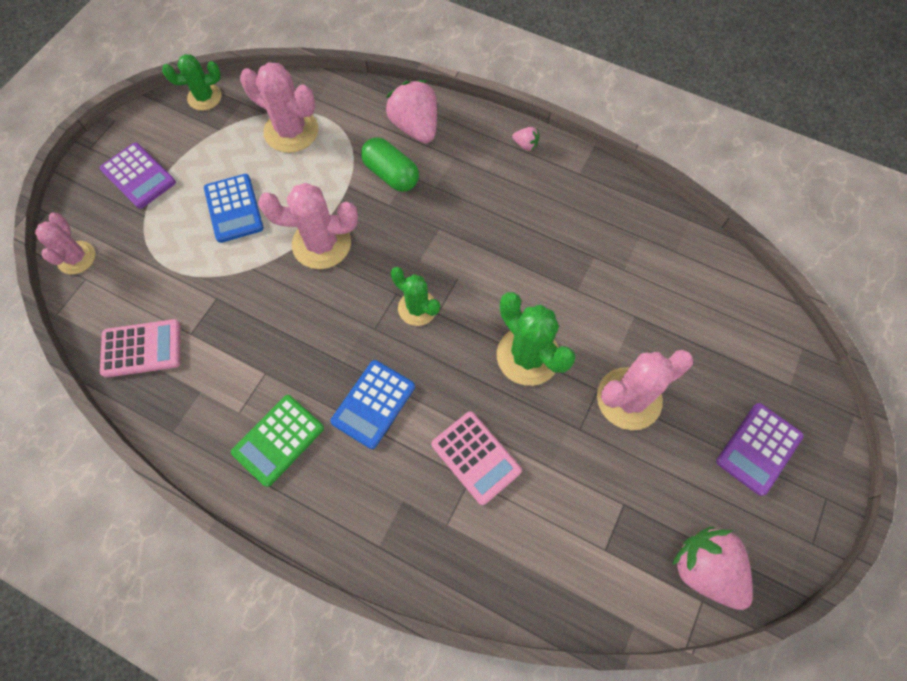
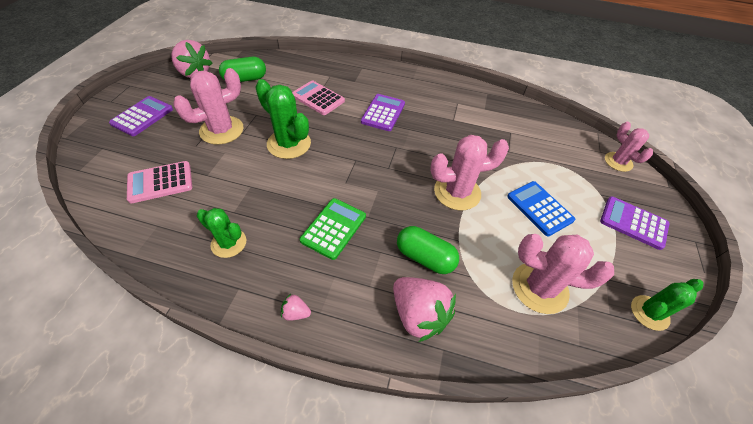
camera: 165 degrees right, 15 degrees down
(142, 349) = (532, 122): pink calculator -> pink calculator (160, 182)
(278, 440) = (429, 95): green calculator -> green calculator (333, 228)
(373, 404) = (383, 113): blue calculator -> purple calculator
(417, 308) = (370, 161): green cactus -> green cactus (229, 243)
(606, 534) = (245, 79): none -> green capsule

